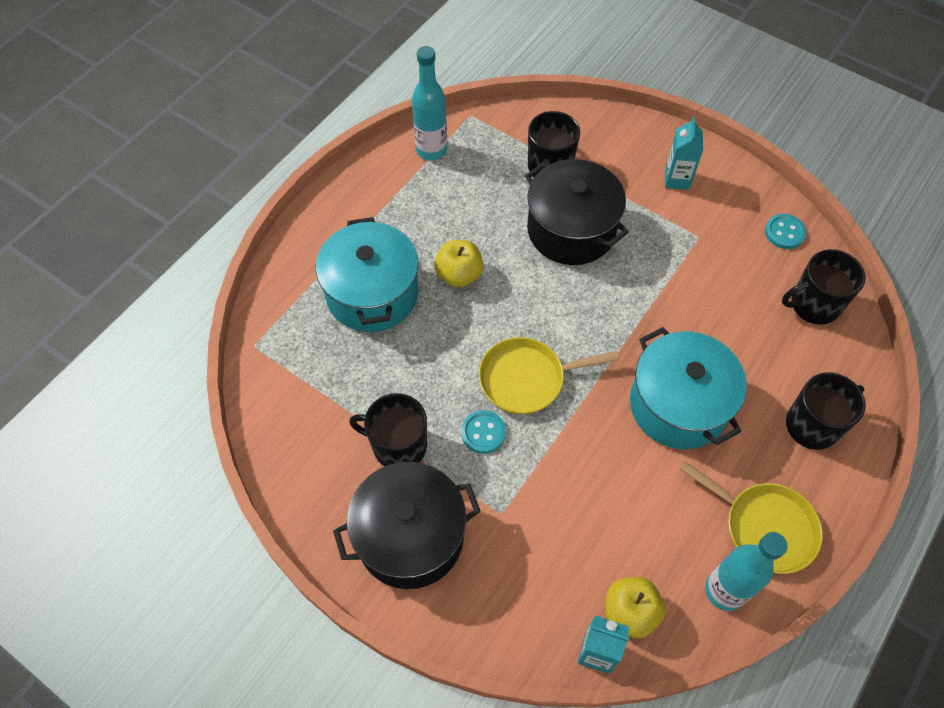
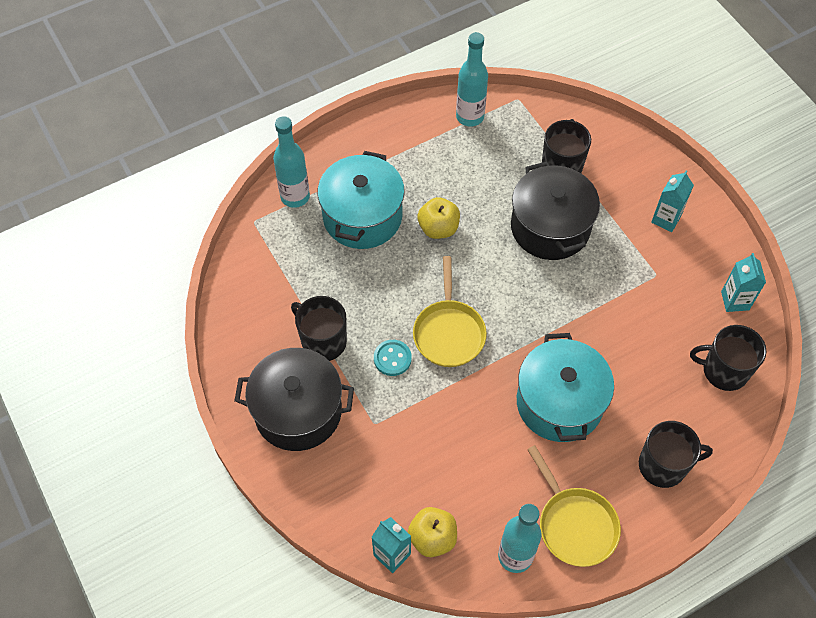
camera: 25 degrees right, 0 degrees up
(287, 301) = (295, 196): none -> turquoise bottle
(527, 379) = (449, 332): yellow pan -> yellow pan turned 105 degrees counterclockwise
(784, 232) = (735, 301): turquoise button -> turquoise carton

